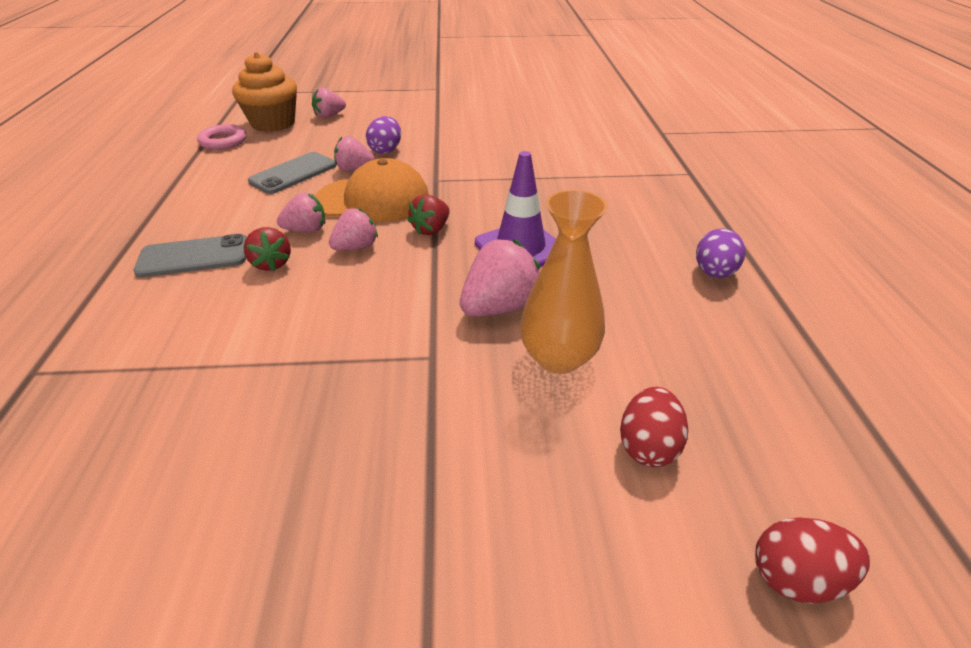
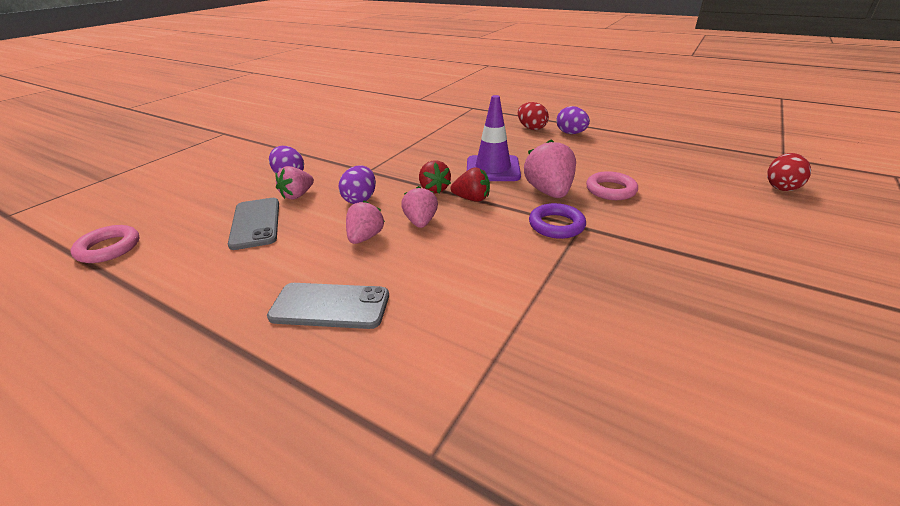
camera: 55 degrees left, 5 degrees down
(194, 257) = (330, 306): grey phone -> grey phone turned 75 degrees clockwise
(271, 263) = (397, 264): red strawberry -> red strawberry (472, 199)
(273, 123) = (128, 213): orange cupcake -> none
(329, 116) = (175, 183): pink strawberry -> none
(373, 200) = (360, 199): orange cap -> purple egg
(419, 336) = (556, 225): none -> purple ring
(558, 358) = (610, 190): orange vase -> pink ring
(648, 446) = (692, 190): red egg -> red egg (531, 128)

